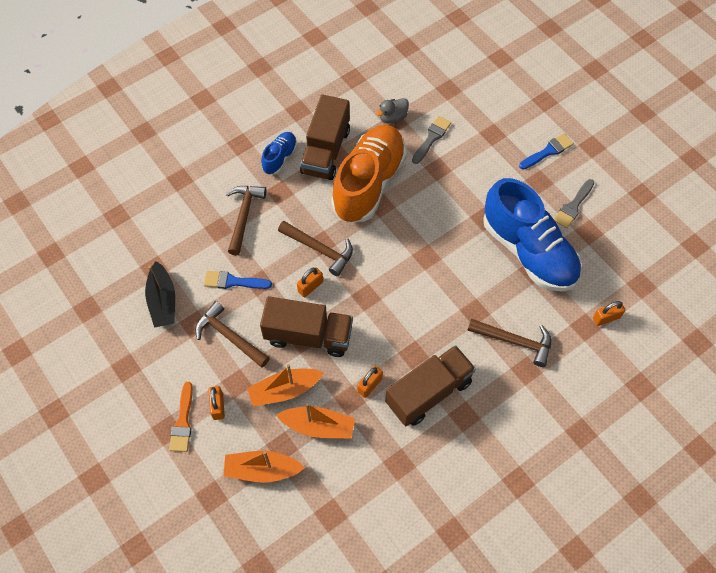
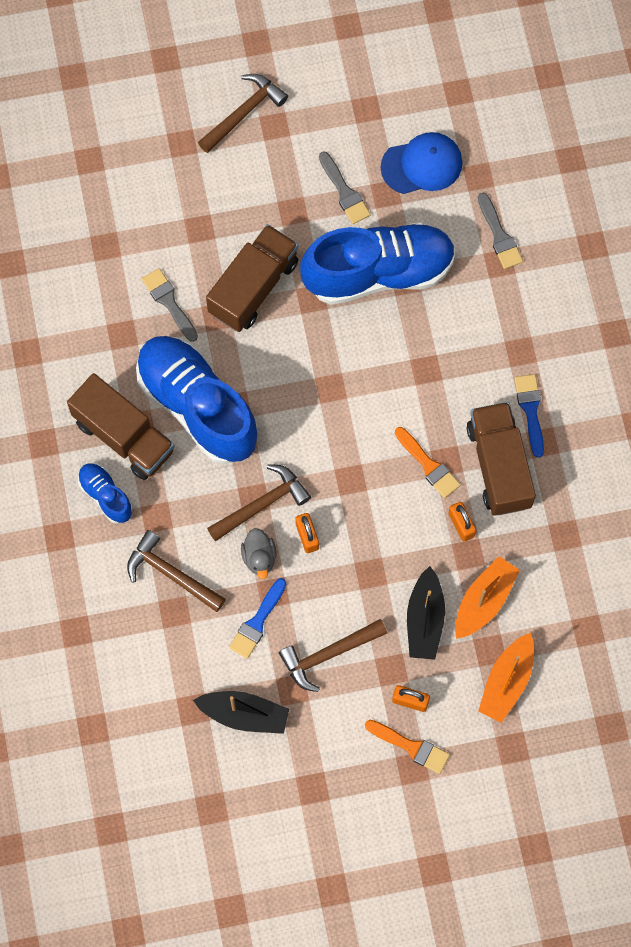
camera: 65 degrees left, 10 degrees up
(284, 390) = (425, 620): orange boat -> black boat
(308, 335) = (369, 565): brown truck -> brown truck (253, 287)
(369, 183) = (197, 406): orange shoe -> blue shoe
(392, 117) = (114, 333): grey duck -> grey duck (259, 557)
(403, 343) = (428, 465): none -> orange brush
(515, 341) = (482, 345): brown hammer -> brown hammer (244, 112)
(548, 151) = (256, 179): blue brush -> blue brush (530, 410)
(606, 318) = (499, 235): orange padlock -> grey brush
(625, 245) = (422, 165): none -> blue cap

